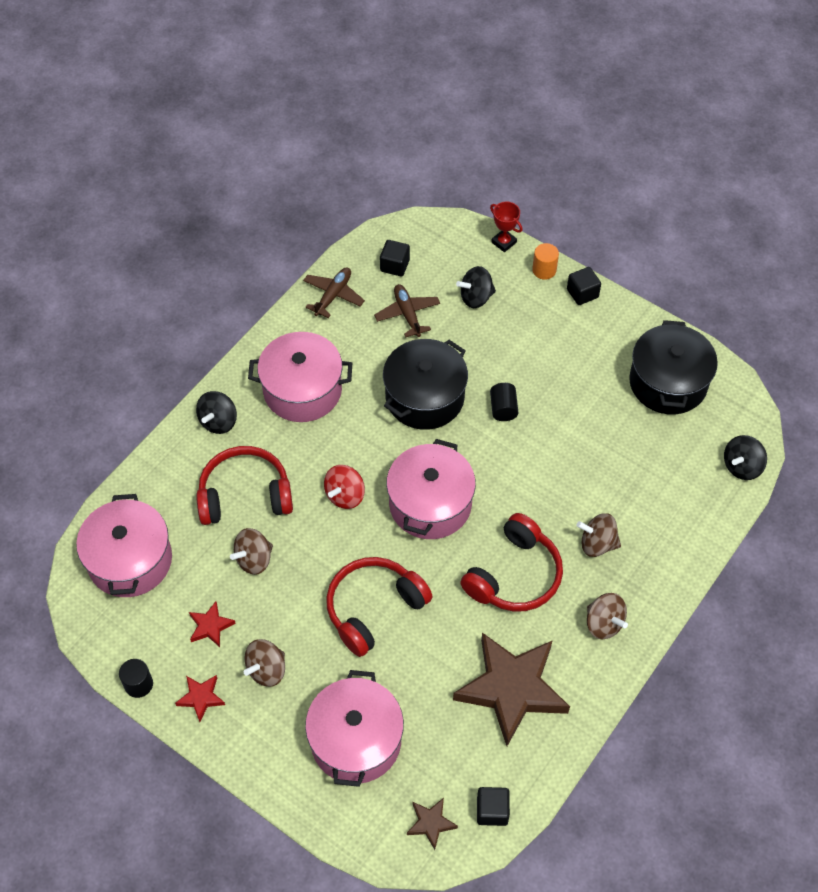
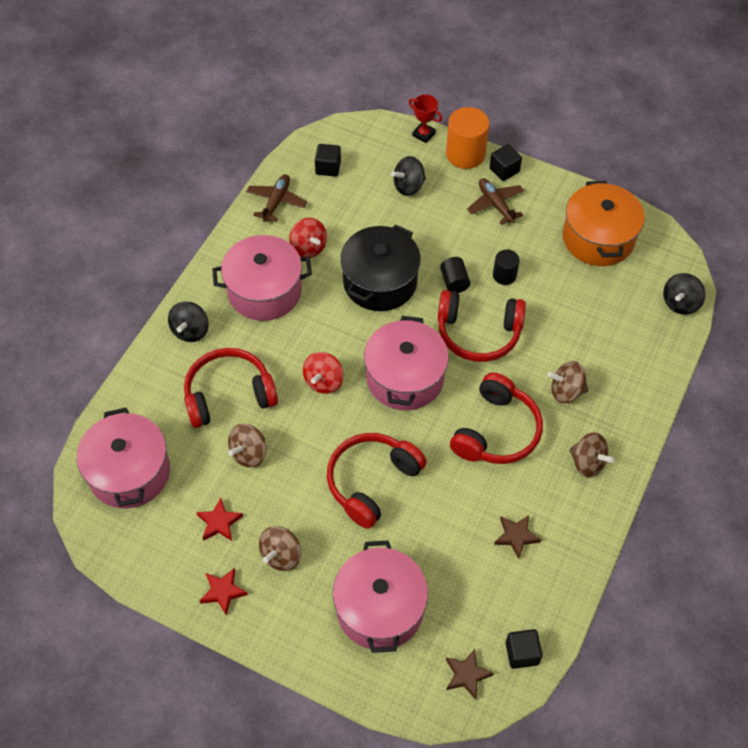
camera: 10 degrees left, 0 degrees up
(138, 684) = (160, 589): black cylinder -> black cylinder (504, 275)
(357, 350) = (308, 248): none -> red spinning top
(407, 314) = (348, 209): brown plane -> brown plane (495, 204)
(511, 689) = (516, 536): brown star -> brown star, size x0.42
(517, 468) = (478, 333): none -> red headphones
(544, 270) = (465, 154): orange cylinder -> orange cylinder, size x1.78
(668, 383) = (598, 238): black pot -> orange pot

